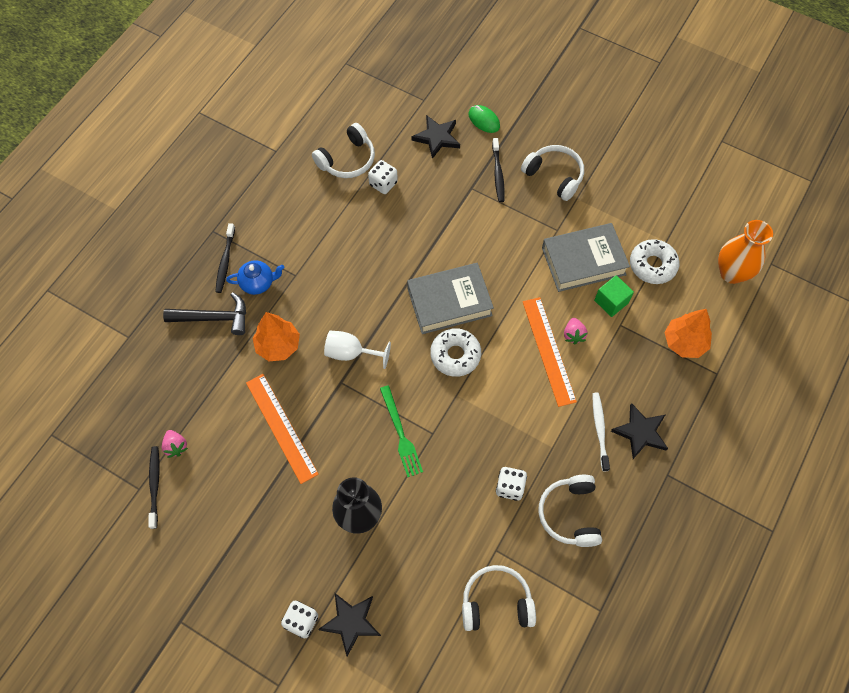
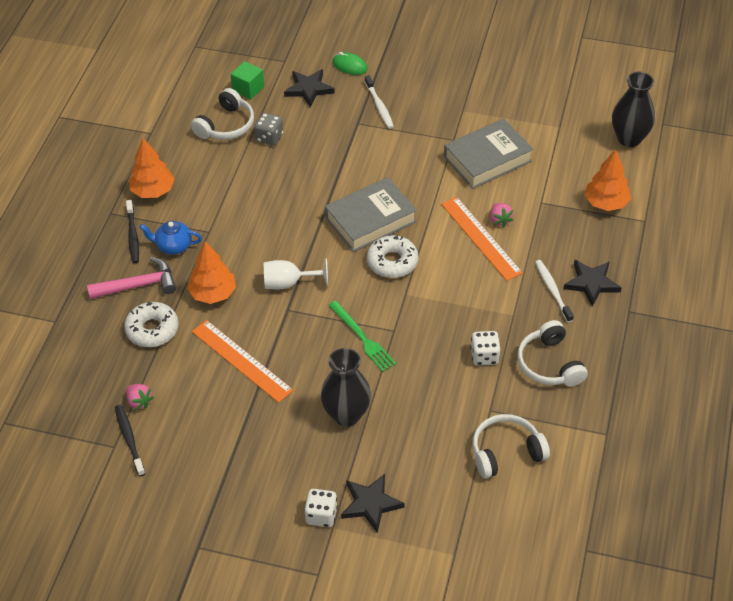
camera: 15 degrees left, 15 degrees down
(214, 318) = (139, 285): black hammer -> pink hammer
(258, 216) = (153, 191): none -> orange tree
(258, 283) = (173, 246): blue teapot -> blue teapot turned 150 degrees counterclockwise
(383, 184) = (269, 137): white dice -> grey dice
(498, 173) = (379, 106): black toothbrush -> white toothbrush
(554, 176) = (434, 97): white headphones -> none
(611, 301) = (525, 186): green cube -> green cube (248, 89)
(652, 265) = (553, 148): white donut -> white donut (152, 329)
(731, 273) = (629, 139): orange vase -> black vase

